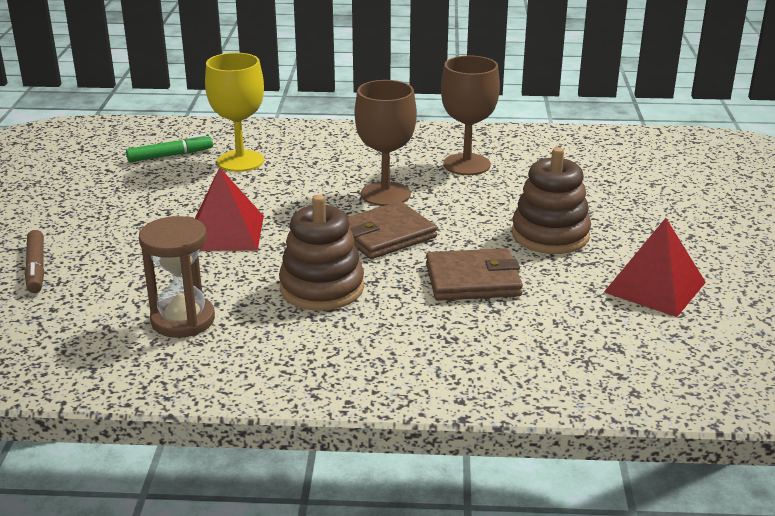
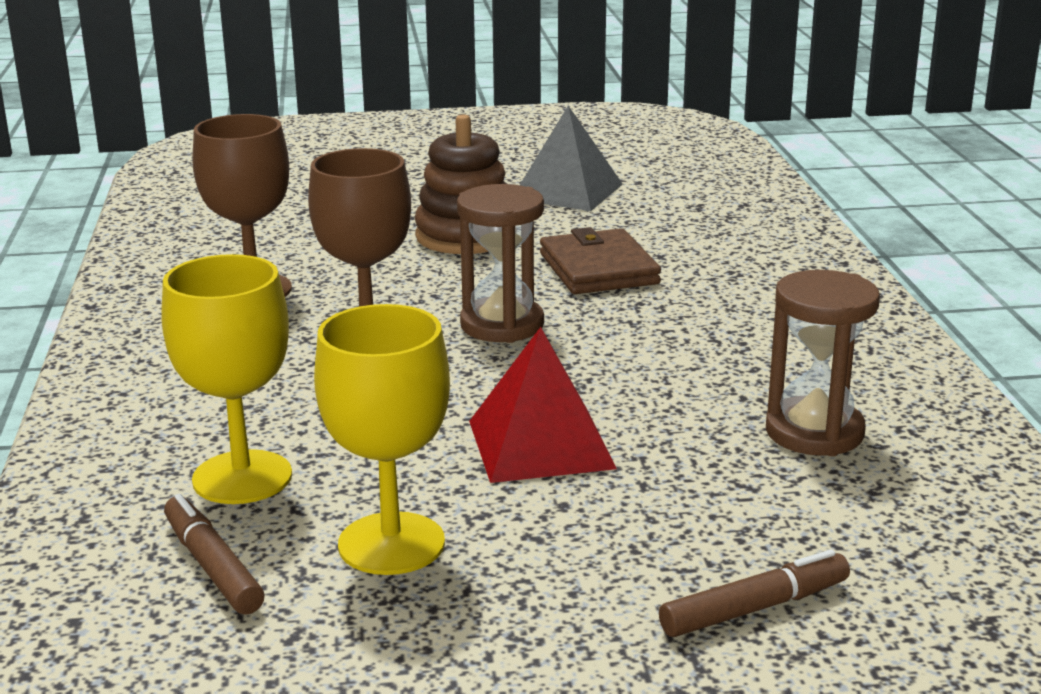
camera: 100 degrees left, 5 degrees down
(158, 190) = (391, 544): none -> yellow goblet
(170, 155) = (213, 566): green marker -> brown marker
(322, 288) = (669, 350): brown stacking toy -> none
(385, 235) = (502, 325): brown wallet -> brown hourglass
(655, 287) = (567, 191): red pyramid -> grey pyramid

